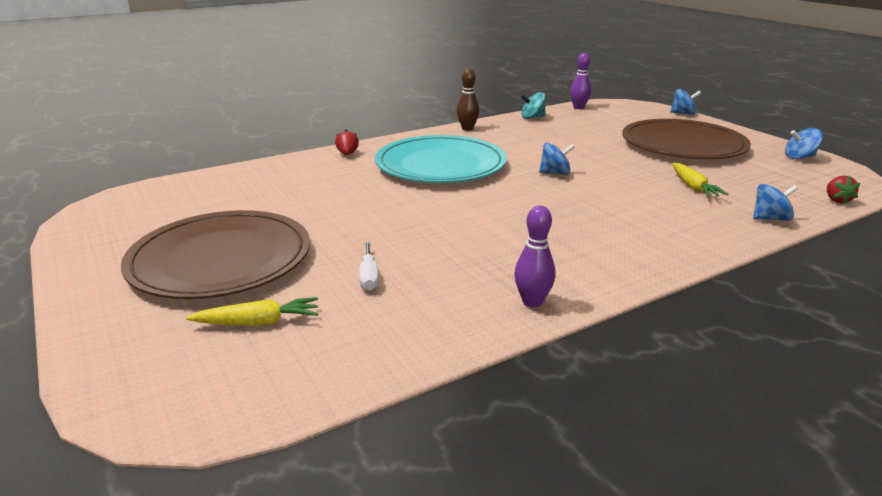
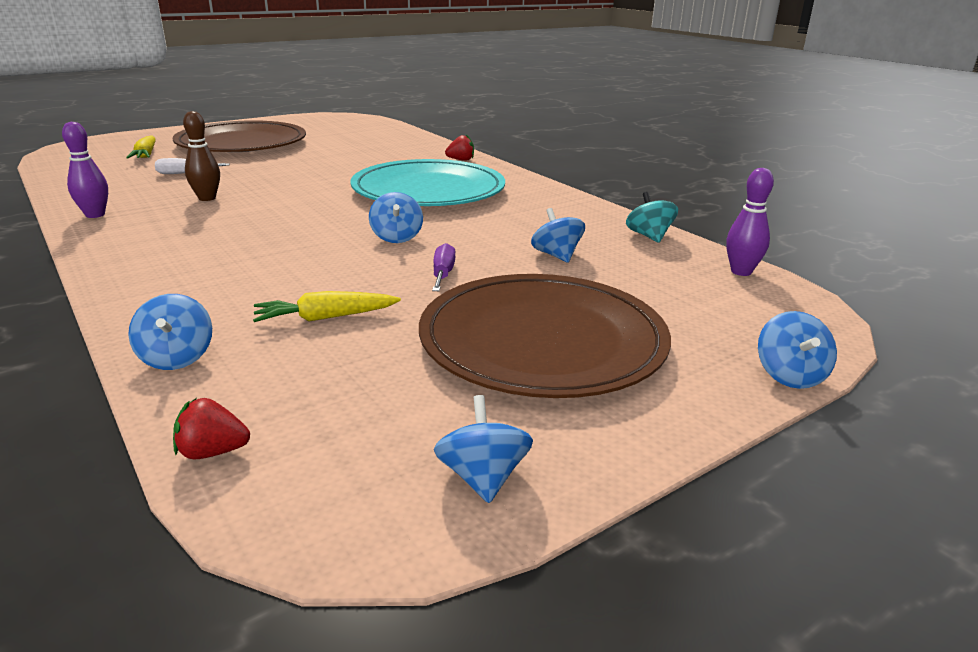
camera: 85 degrees right, 0 degrees up
(467, 128) = (570, 201): brown bowling pin -> brown bowling pin (207, 198)
(572, 137) = (556, 255): none -> blue spinning top
(614, 161) = (443, 274): none -> purple screwdriver

